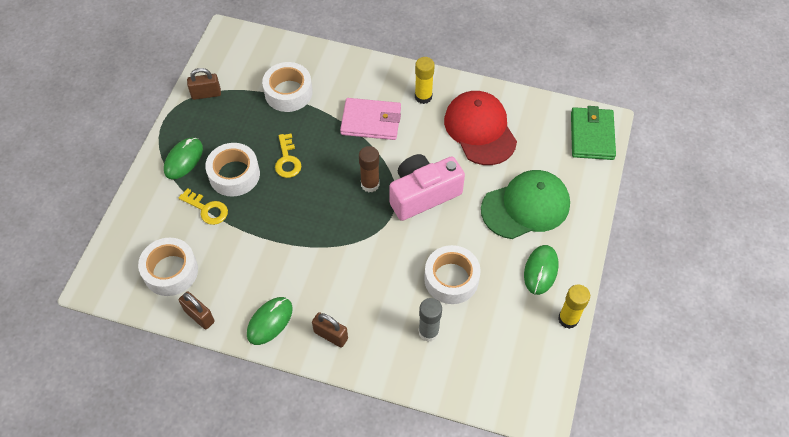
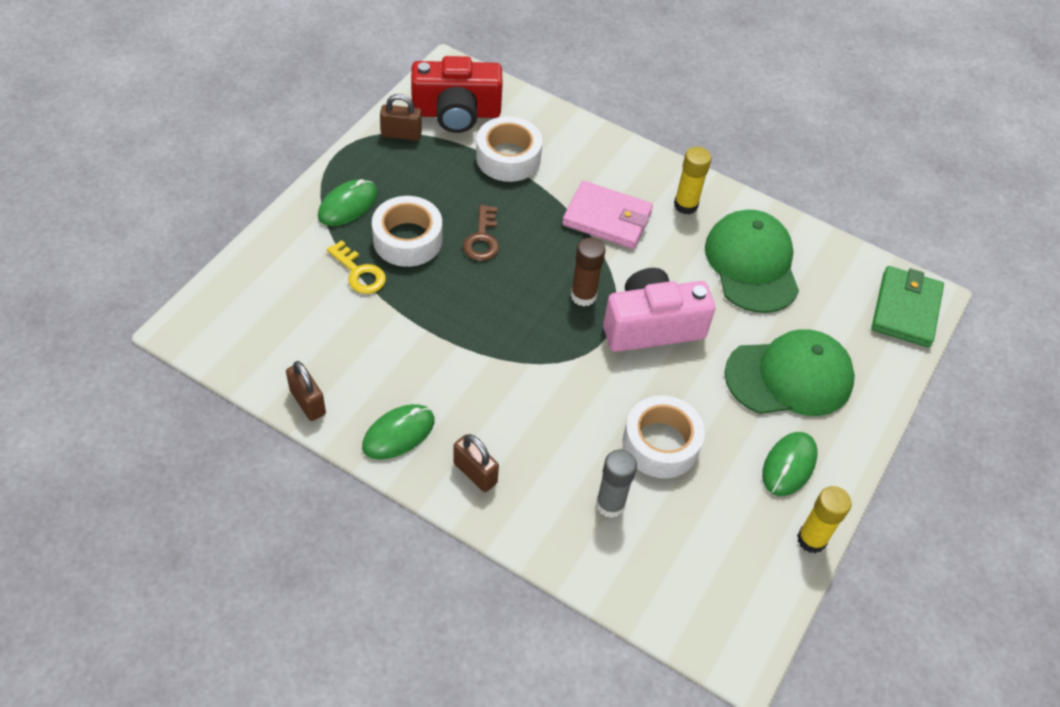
camera: 10 degrees right, 5 degrees down
(171, 271) = (288, 337): white tape -> none
(241, 67) = (456, 113): none -> red camera
(287, 160) = (482, 239): yellow key -> brown key
(480, 129) = (752, 264): red cap -> green cap

